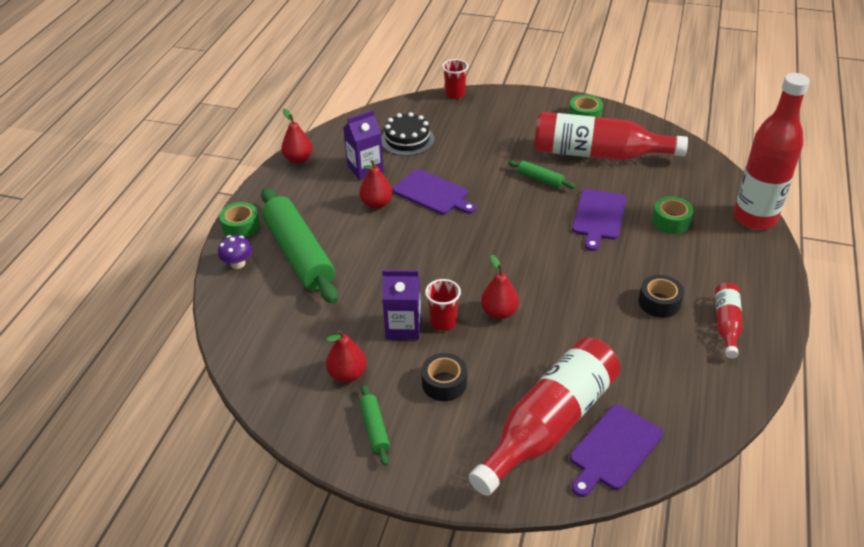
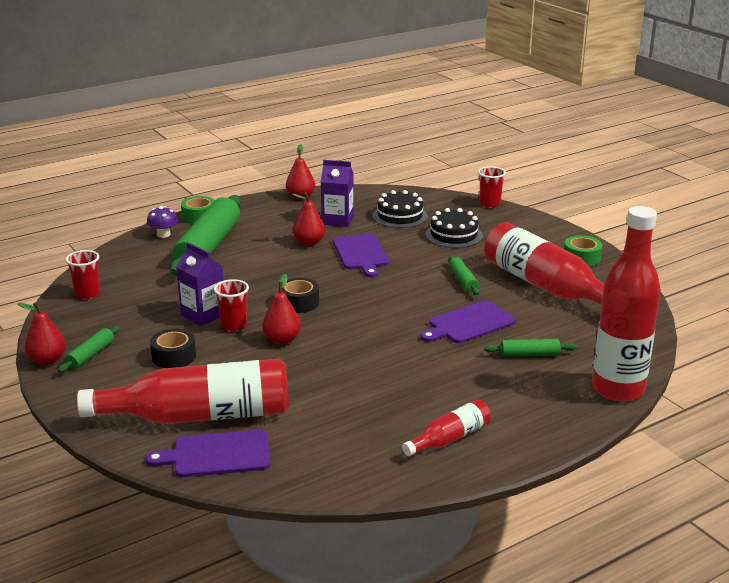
camera: 40 degrees right, 15 degrees down
(269, 368) = (87, 294): none -> red cup
(347, 374) = (125, 320): red pear -> red pear (47, 360)
(473, 138) = (453, 235): none -> black cake
(659, 302) = (418, 396): black tape -> black tape (299, 303)
(671, 221) = (529, 354): green tape -> green rolling pin

